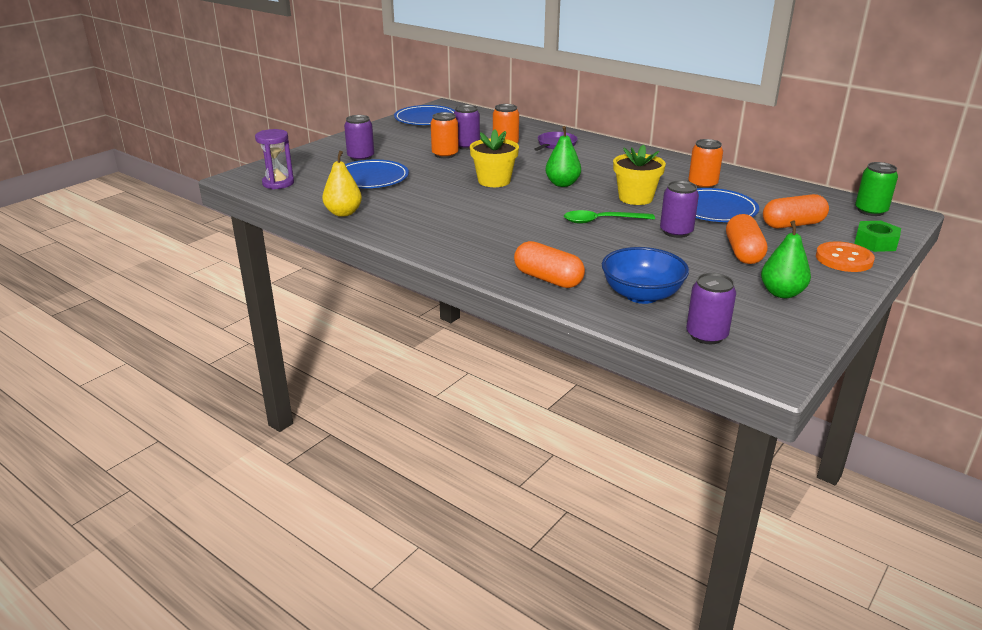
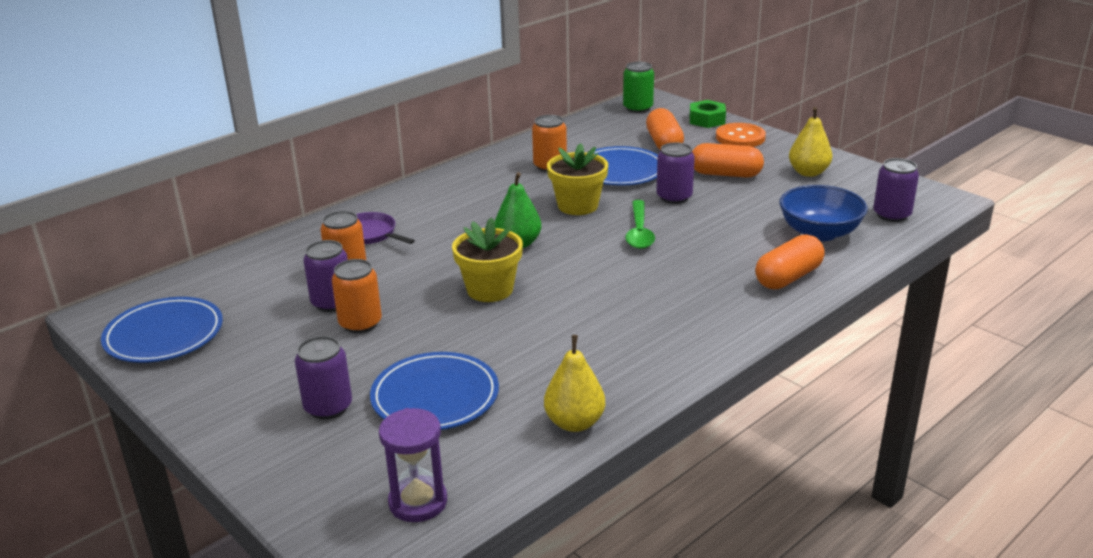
camera: 80 degrees left, 0 degrees up
(781, 293) = (808, 172): green pear -> yellow pear

